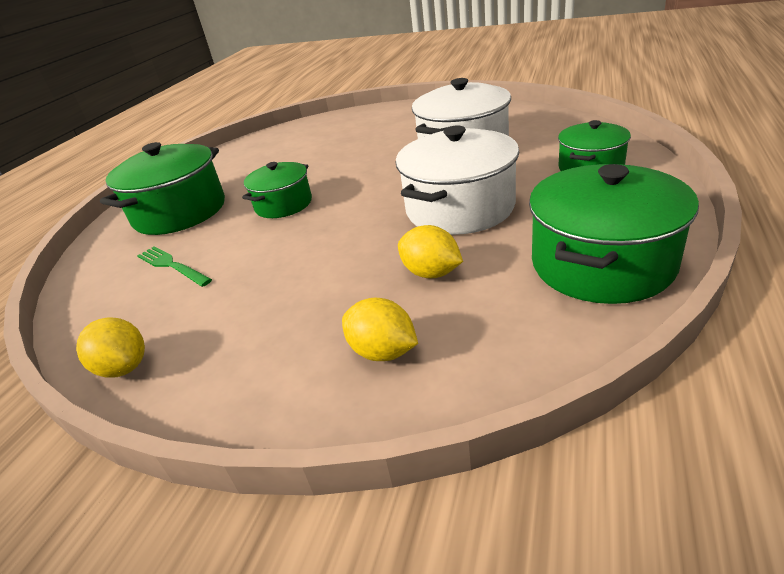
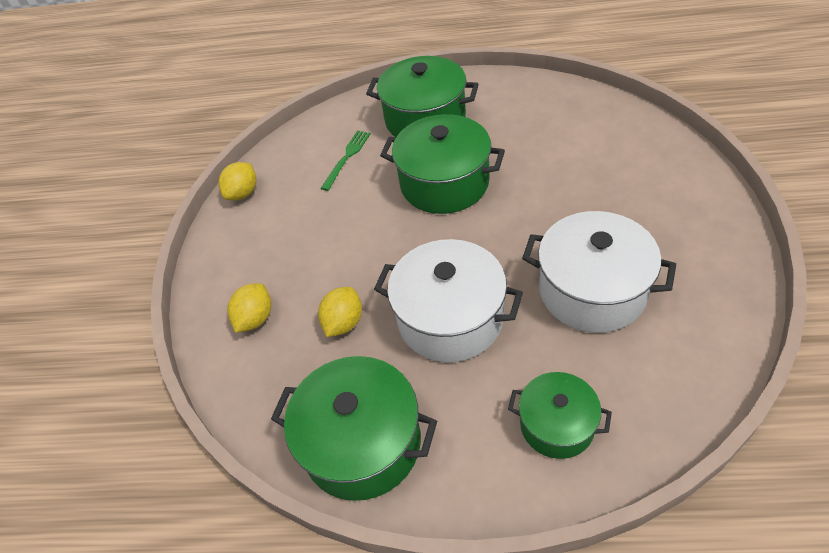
camera: 75 degrees right, 15 degrees up
(283, 204) = (444, 183): green pot -> green pot, size x1.66

